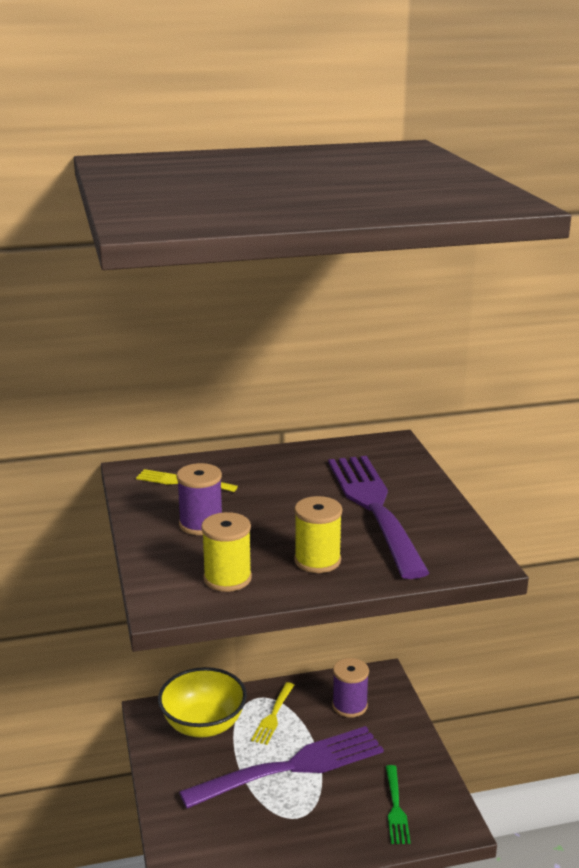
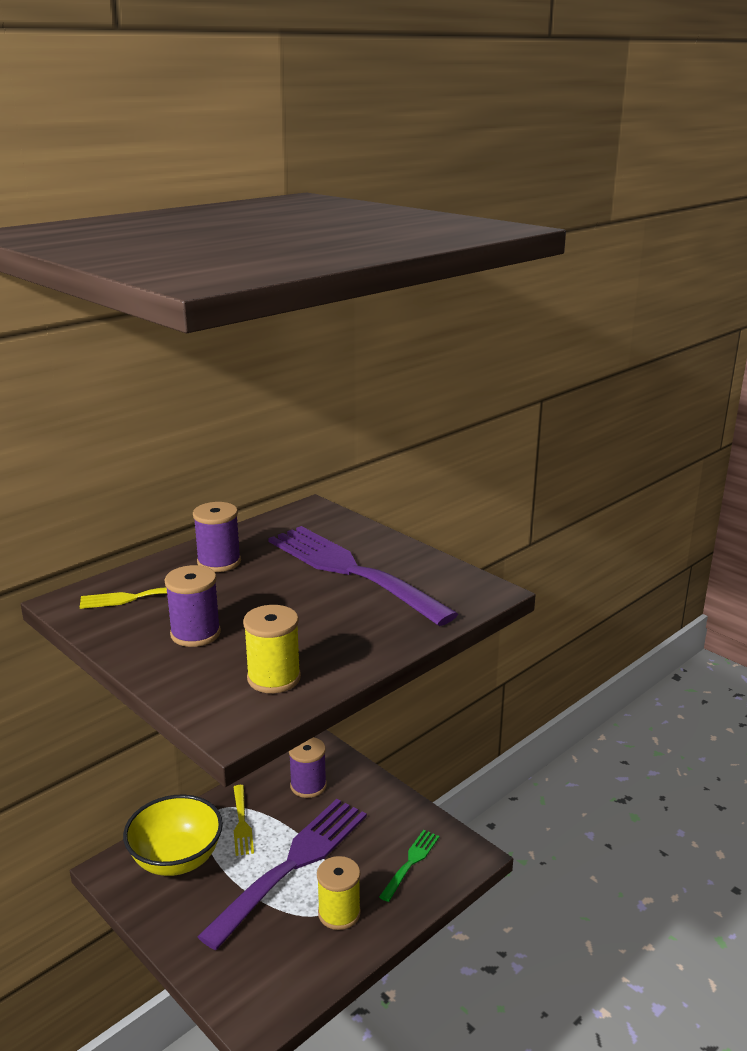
camera: 30 degrees left, 0 degrees up
(271, 470) = (219, 562): none -> purple spool
(317, 560) = (345, 634): yellow spool -> yellow spool (339, 913)
(395, 808) = (411, 862): green fork -> green fork turned 120 degrees counterclockwise

